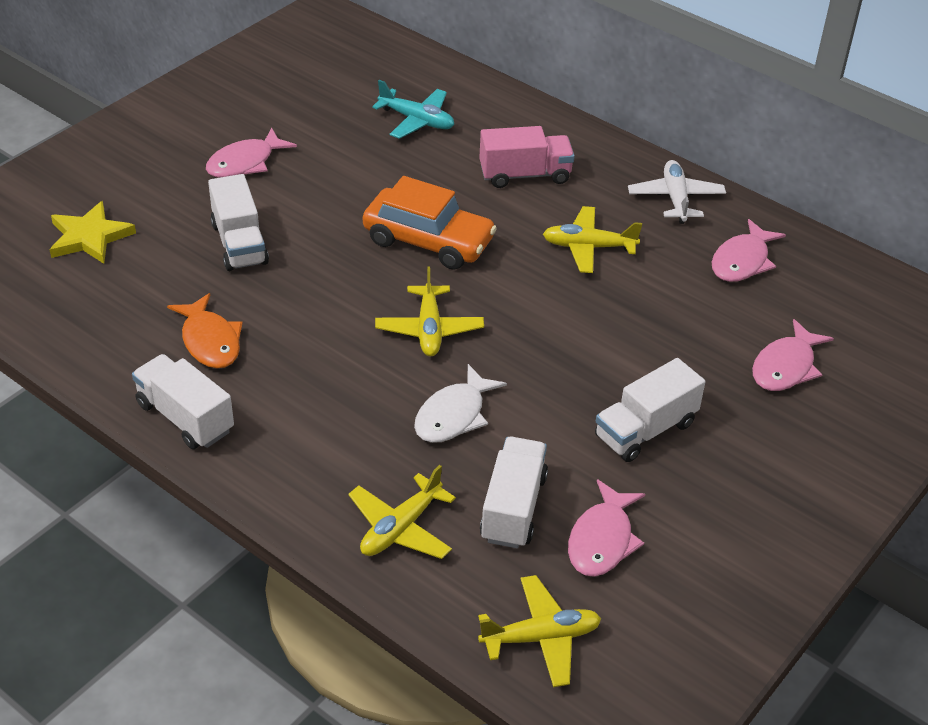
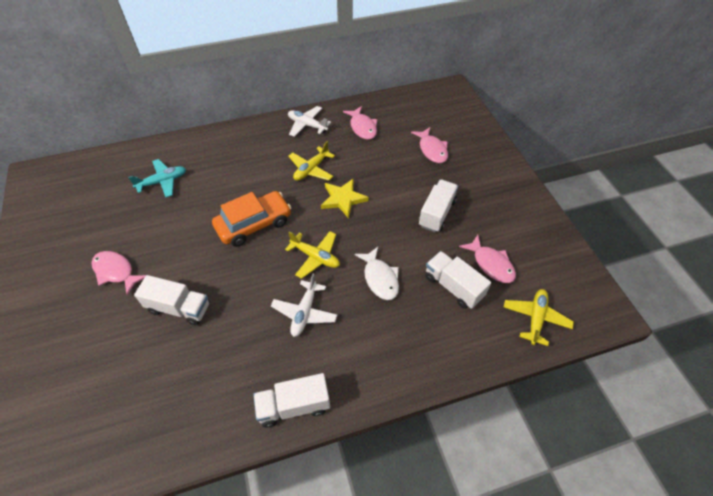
camera: 55 degrees left, 10 degrees up
(89, 237) = (97, 386): yellow star -> yellow star (343, 199)
(210, 341) = (243, 362): orange fish -> none
(245, 163) = (116, 272): pink fish -> pink fish turned 135 degrees clockwise
(328, 362) = (304, 312): none -> white plane
(401, 528) = (439, 340): yellow plane -> none
(525, 175) = (243, 164): pink truck -> none
(645, 430) = (437, 213): white truck -> white truck turned 150 degrees counterclockwise

